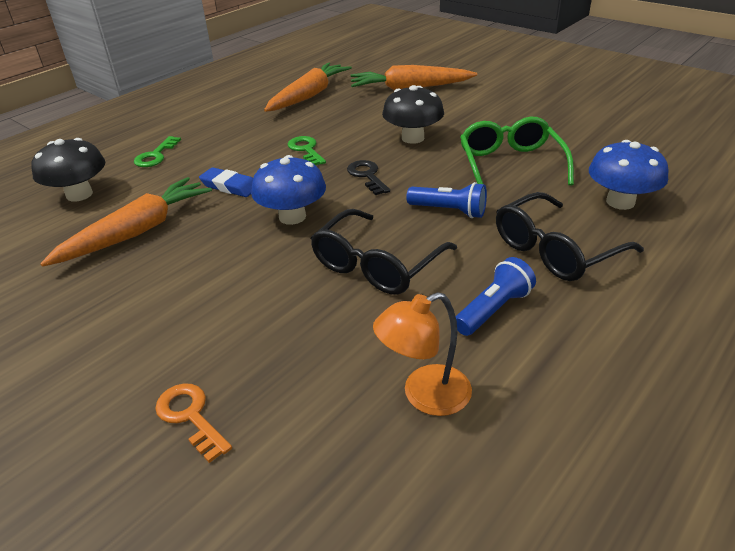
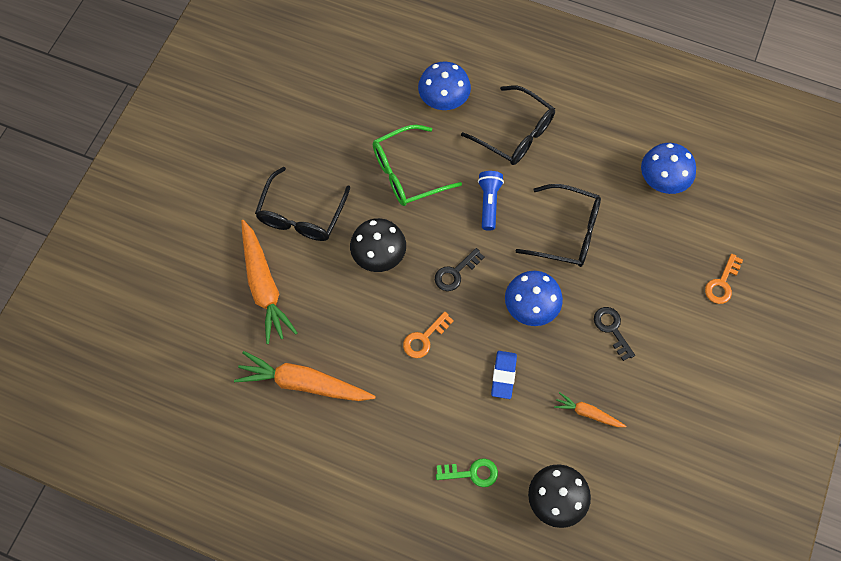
camera: 110 degrees left, 30 degrees up
(137, 232) = (588, 413): orange carrot -> orange carrot, size x0.51
(216, 273) = (612, 329): none -> black key
(306, 150) = (424, 338): green key -> orange key
(424, 395) = (662, 180): orange lamp -> blue mushroom
(477, 107) = (301, 215): none -> black glasses
(493, 309) = (585, 160): blue flashlight -> none

